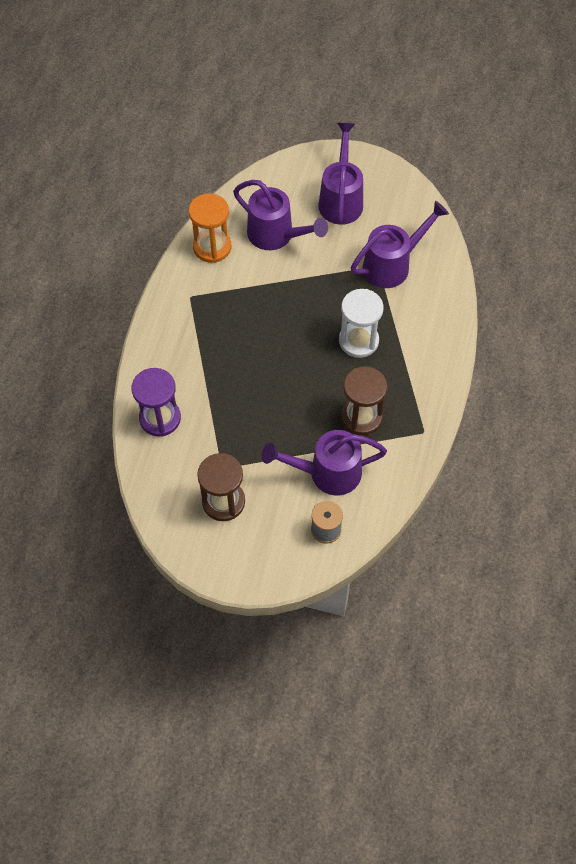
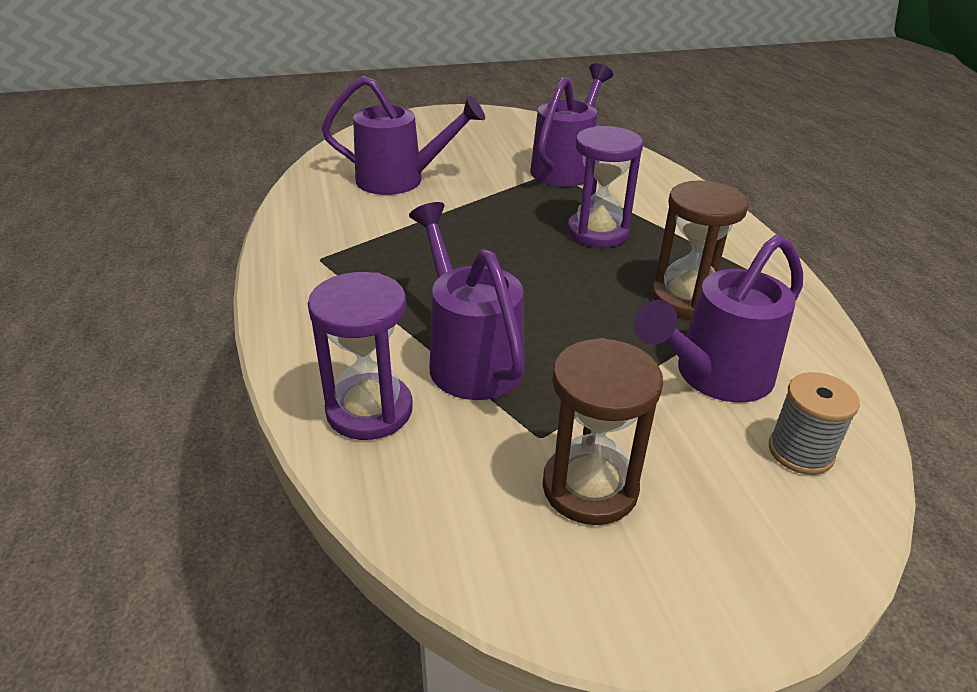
camera: 30 degrees left, 25 degrees down
(212, 247) = (318, 209): orange hourglass -> none
(341, 199) = (455, 140): purple watering can -> purple watering can (470, 357)
(358, 341) = (597, 232): white hourglass -> purple hourglass

